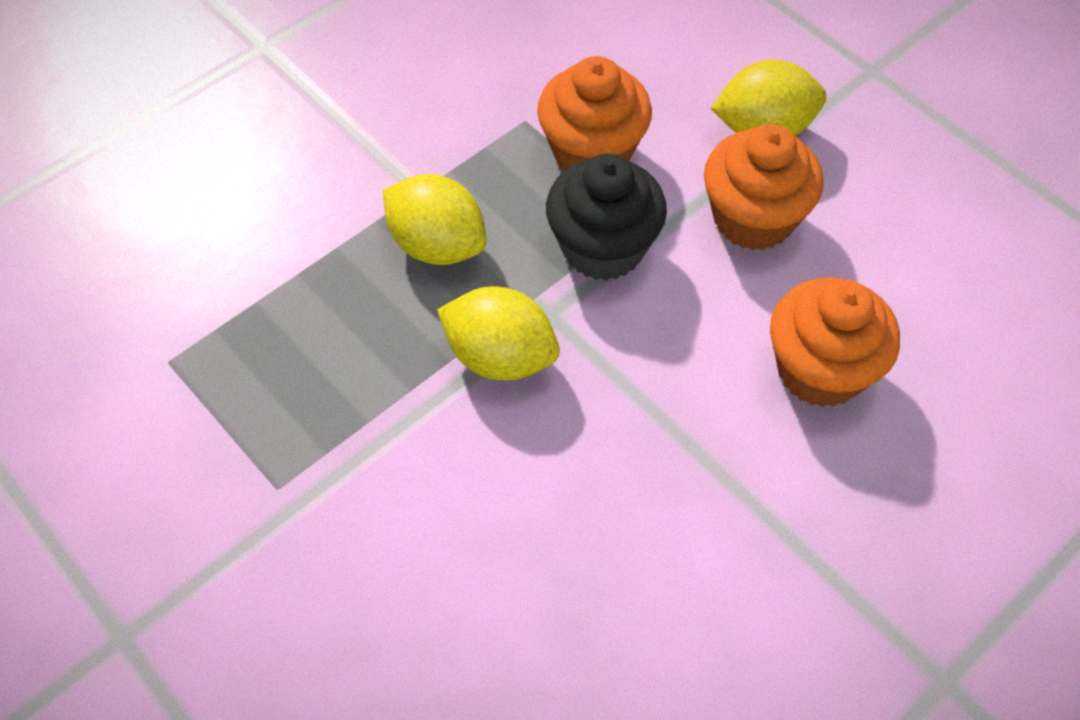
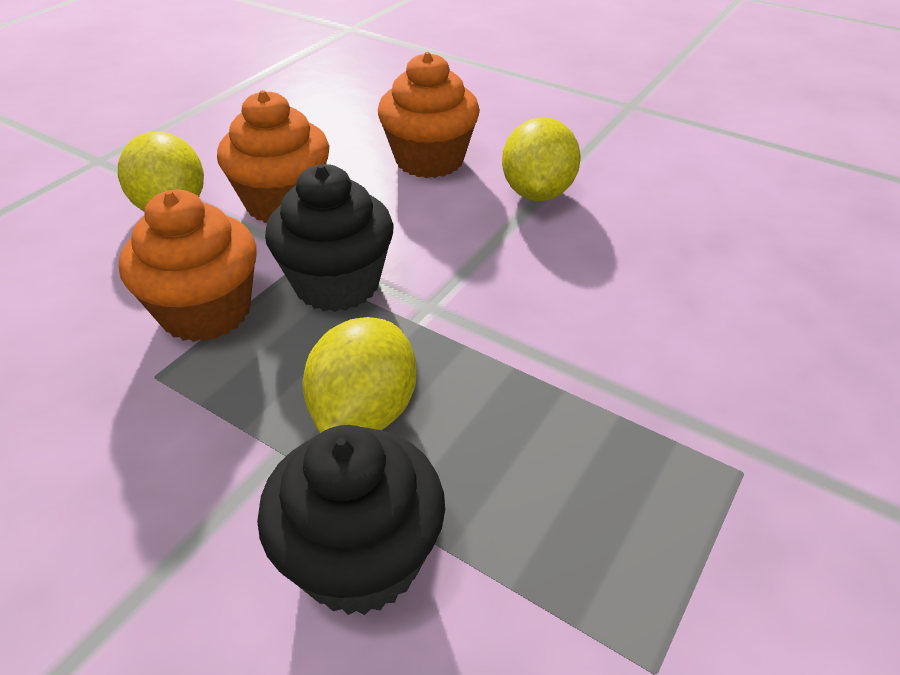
camera: 105 degrees left, 15 degrees down
(313, 225) = (361, 558): none -> black cupcake
(500, 357) = (494, 329): yellow lemon -> yellow lemon (537, 193)

